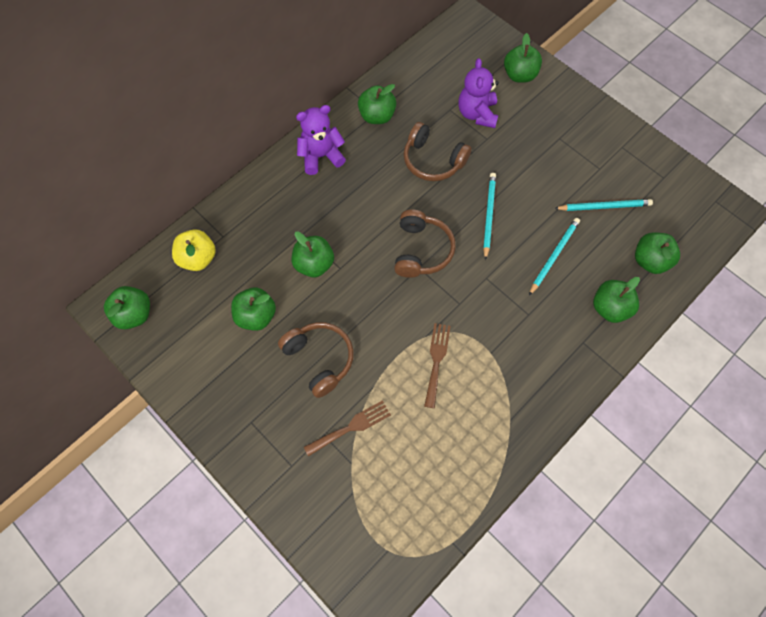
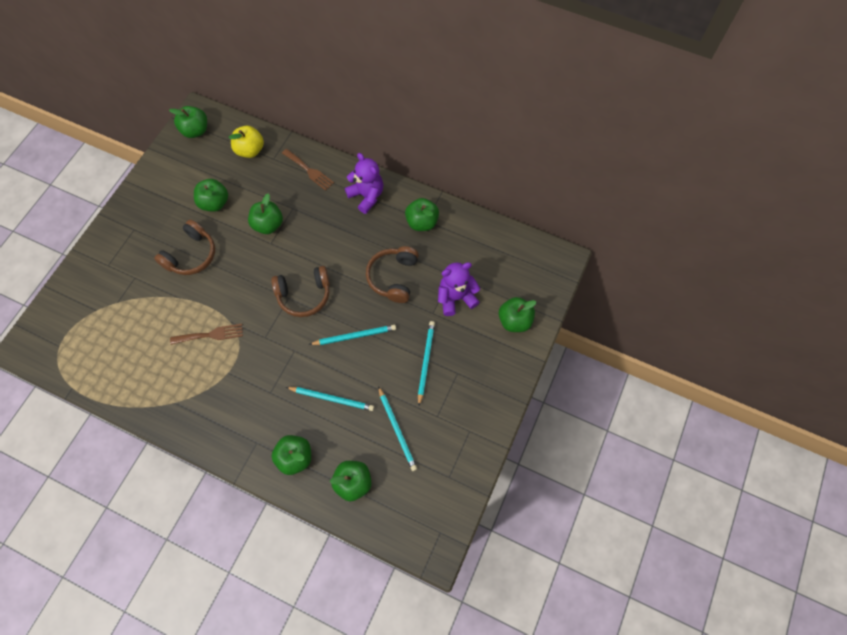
camera: 70 degrees right, 0 degrees up
(351, 427) = (144, 293): brown fork -> brown fork (309, 171)
(539, 161) = (425, 362): none -> turquoise pencil

